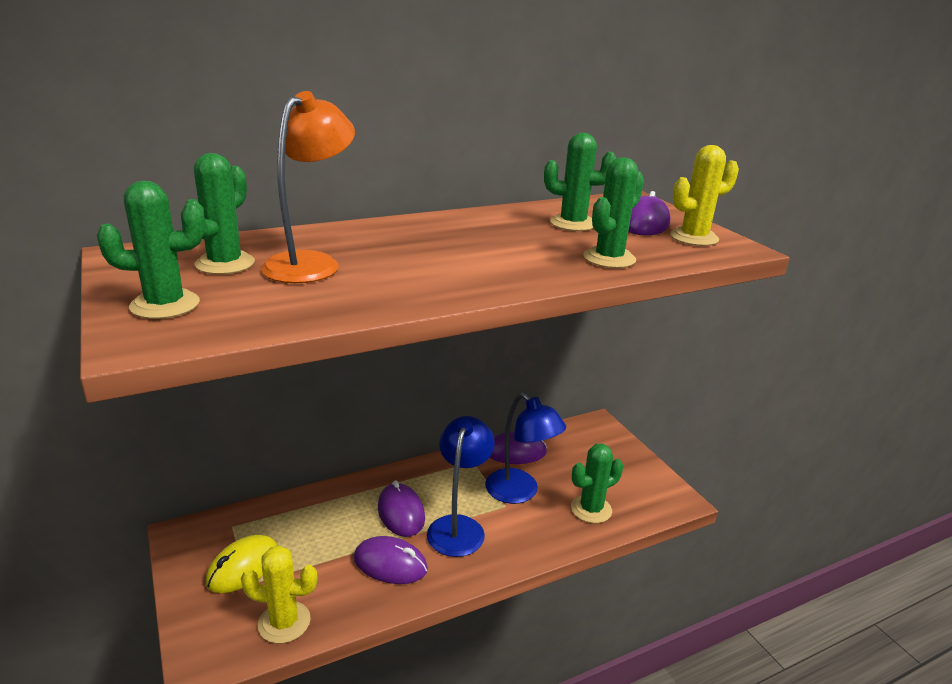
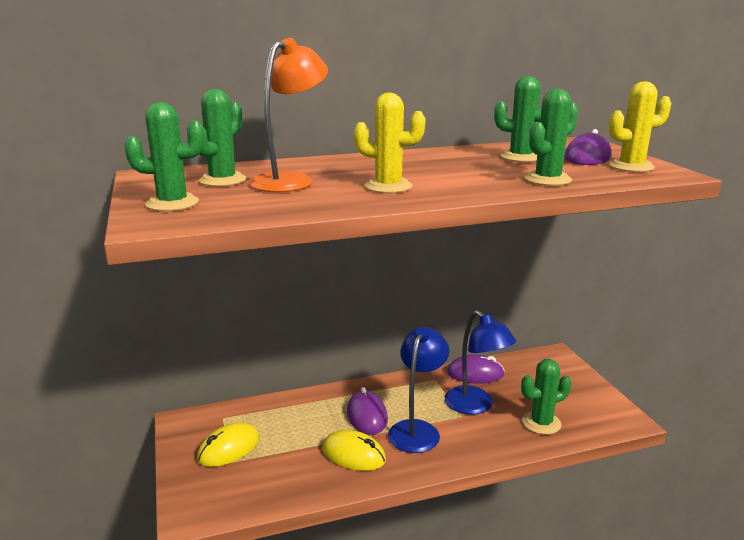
camera: 10 degrees right, 5 degrees down
(284, 622) = (258, 492): yellow cactus -> yellow cactus (388, 186)
(390, 564) = (353, 455): purple mouse -> yellow mouse

